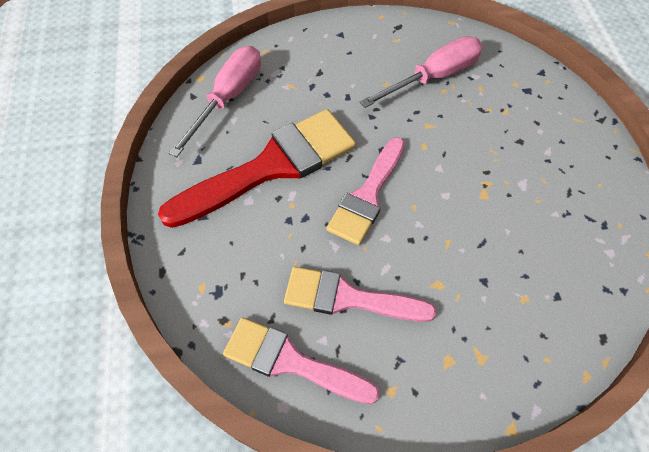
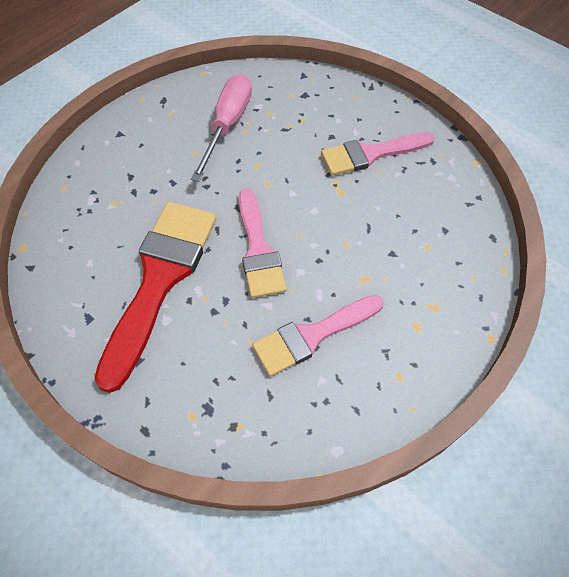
camera: 40 degrees left, 0 degrees up
(228, 98) = (67, 247): pink screwdriver -> none
(291, 362) = (313, 414): pink brush -> pink brush (371, 154)

